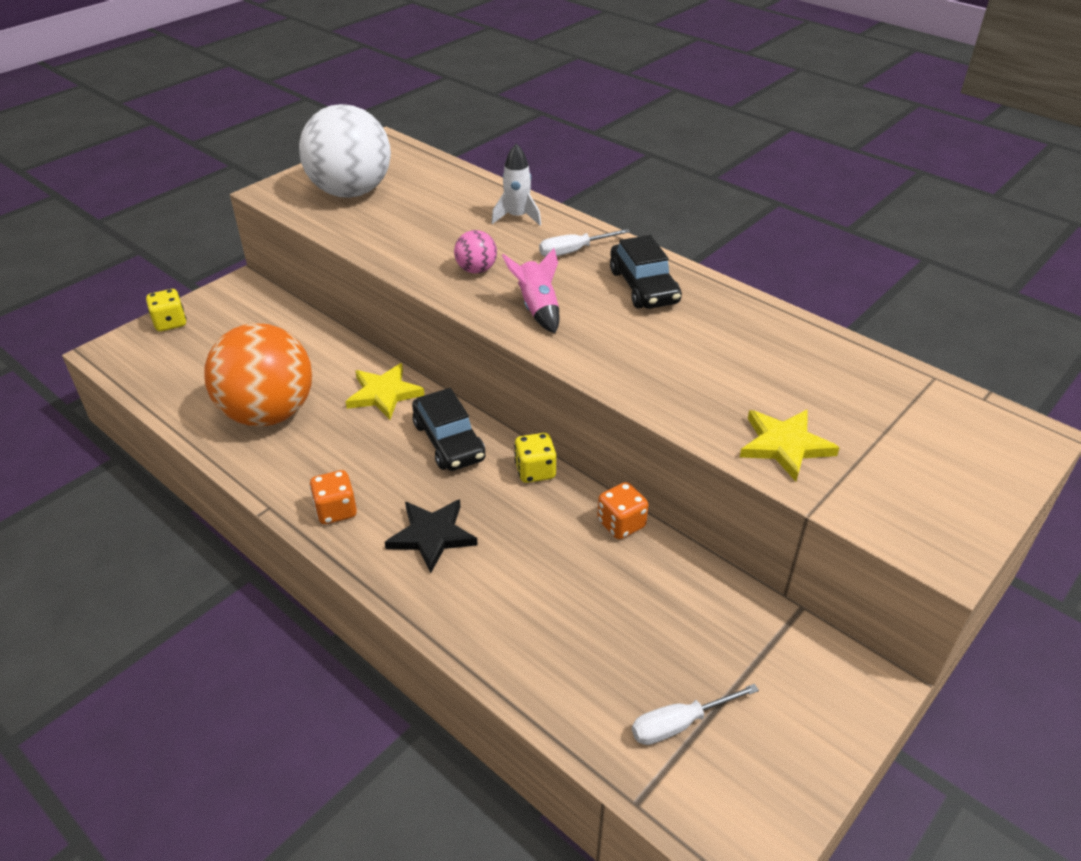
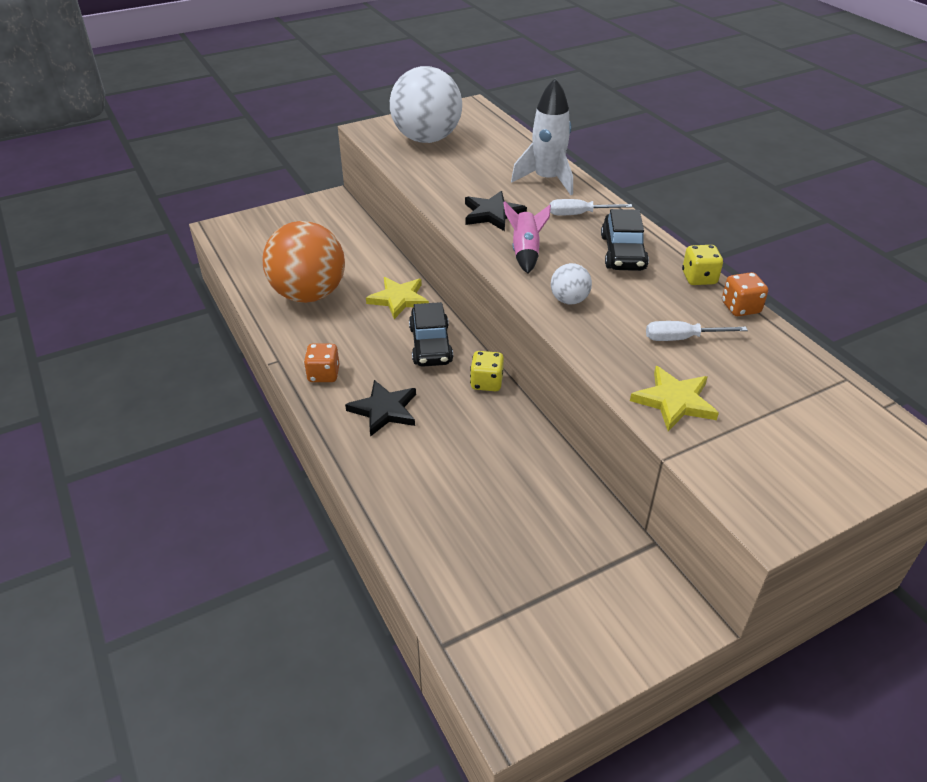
camera: 20 degrees right, 0 degrees up
(170, 323) = (270, 216): yellow dice -> yellow dice (699, 278)
(476, 270) = (492, 214): pink ball -> black star
(517, 217) = (547, 180): white rocket -> white rocket, size x1.55
(615, 355) = (569, 300): none -> white ball
(621, 524) = (535, 439): orange dice -> orange dice (740, 308)
(679, 724) = (506, 599): white screwdriver -> white screwdriver (682, 338)

